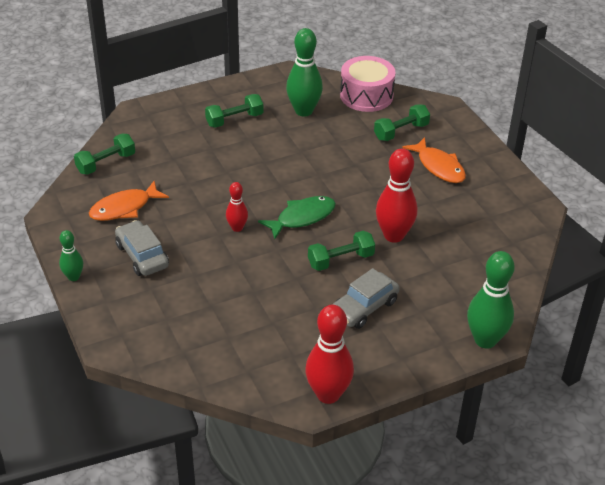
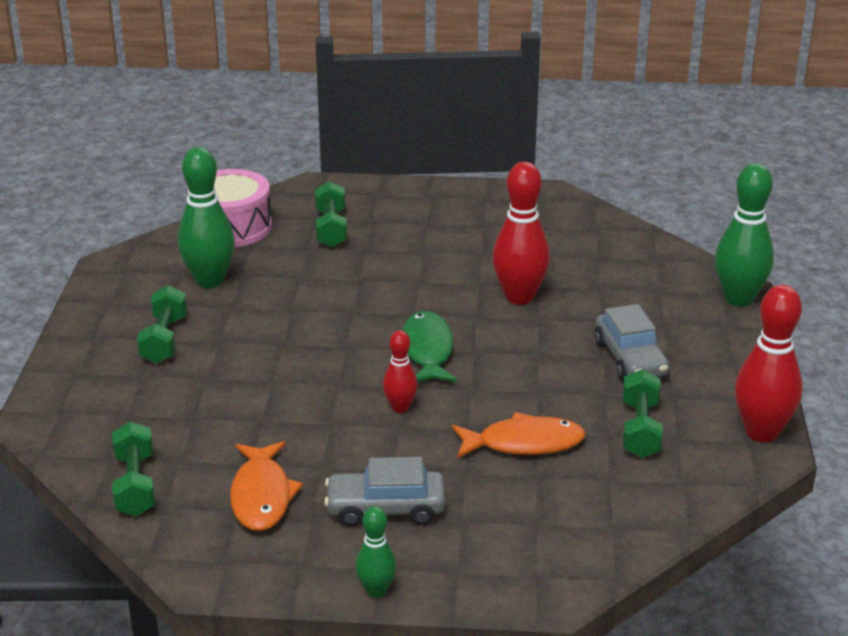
camera: 60 degrees left, 10 degrees down
(340, 260) = (532, 348): green dumbbell -> green dumbbell (640, 429)
(439, 167) = (423, 227): orange fish -> orange fish (524, 443)

